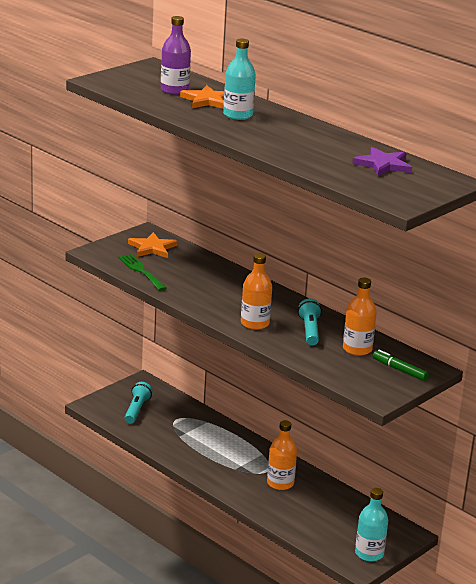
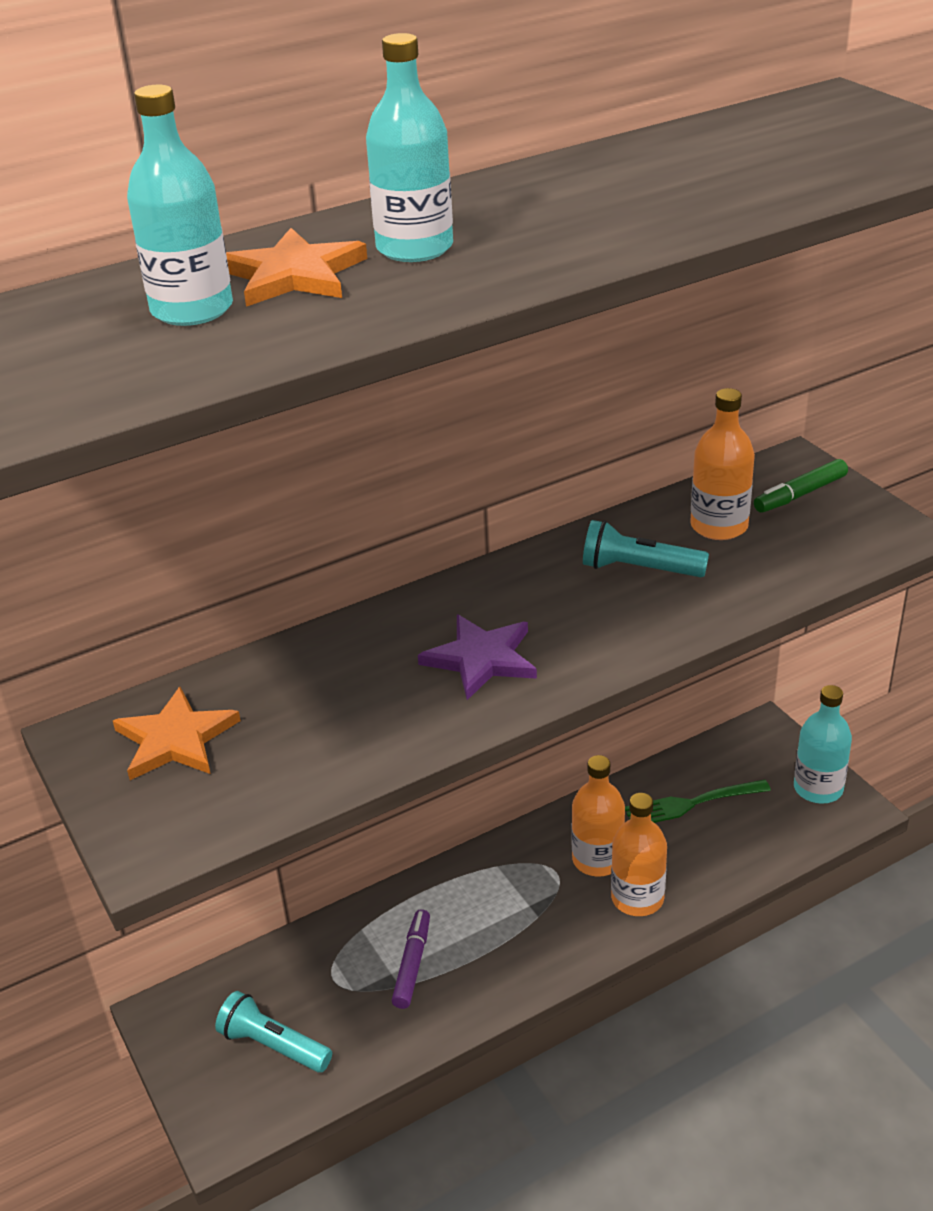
camera: 70 degrees left, 10 degrees up
(141, 271) = (293, 775): green fork -> green fork (691, 803)
(174, 90) = (192, 310): purple bottle -> turquoise bottle
(192, 438) = (412, 964): none -> purple marker
(255, 323) = (597, 634): orange bottle -> orange bottle (637, 898)
(383, 164) = (751, 140): purple star -> purple star (481, 659)

